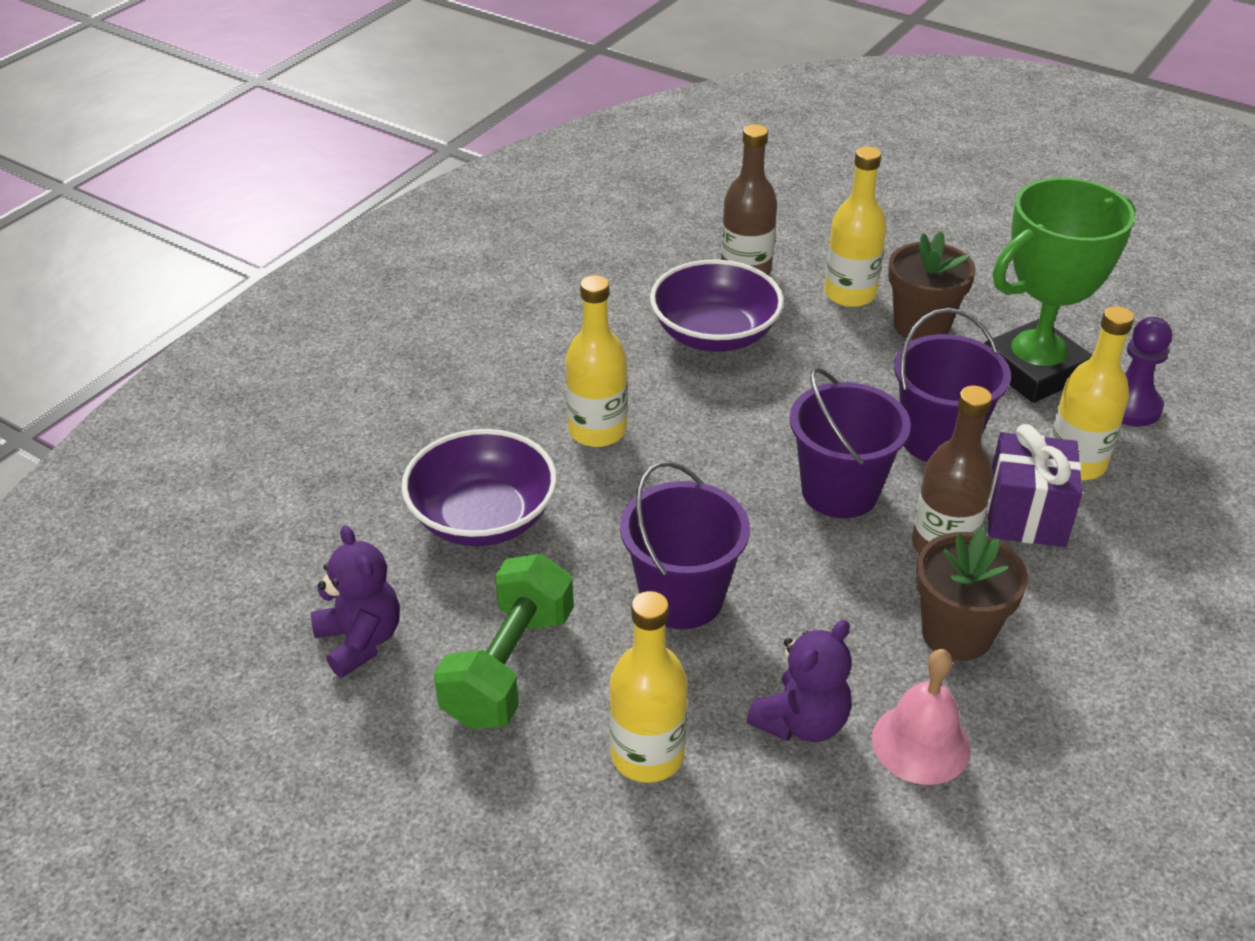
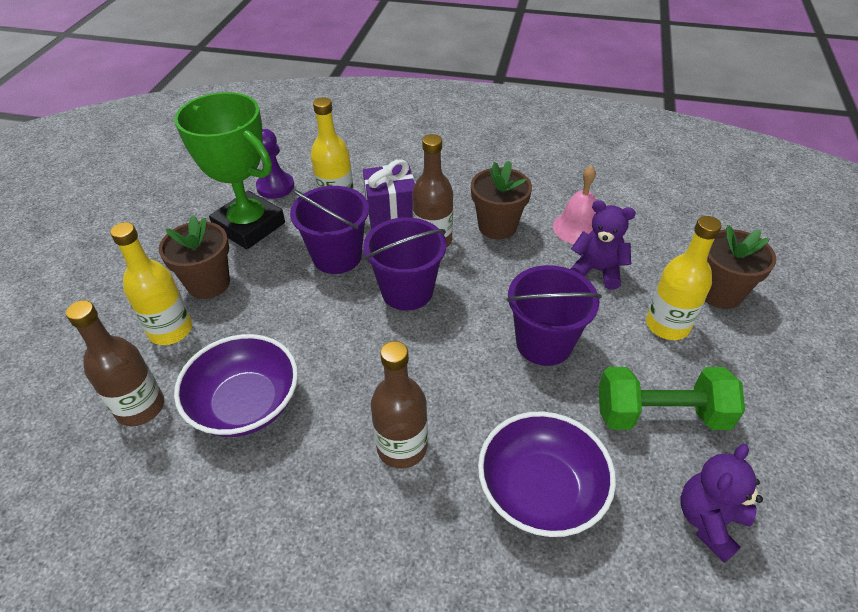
camera: 110 degrees left, 5 degrees up
(597, 430) = (402, 447): yellow bottle -> brown bottle
(681, 870) = (719, 293): none -> brown flower pot

